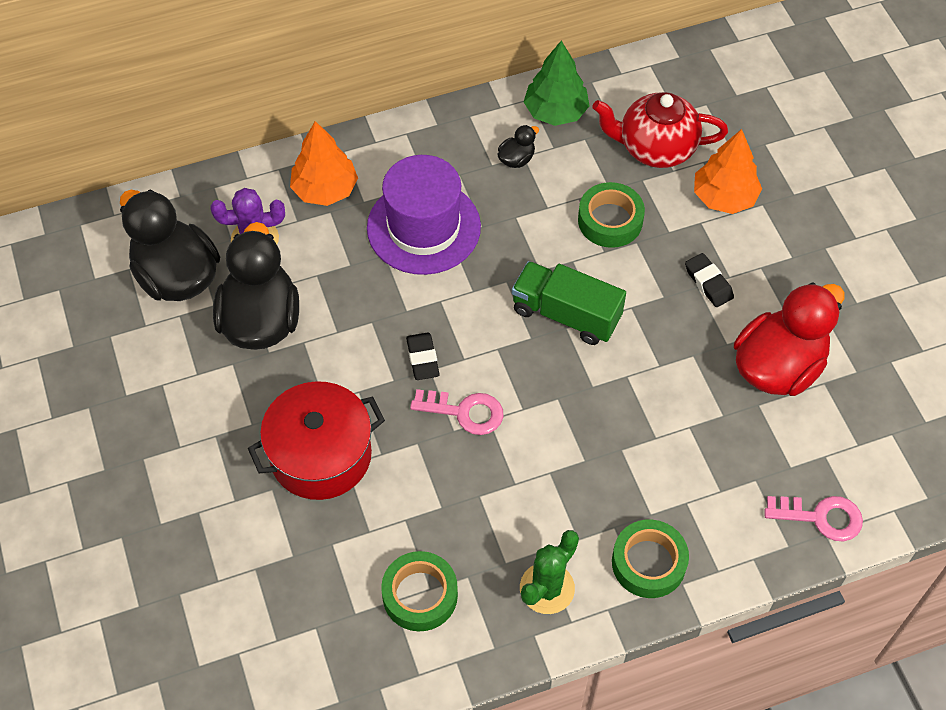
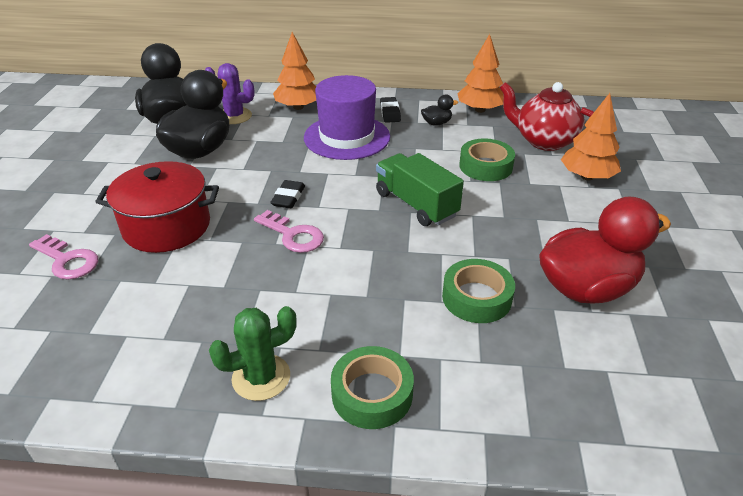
camera: 25 degrees right, 20 degrees down
(420, 595) = (150, 339): green tape -> green tape (476, 297)
(555, 112) = (480, 110): green tree -> orange tree
(708, 283) = (547, 219): black eraser -> black eraser (390, 113)
(820, 517) = (579, 422): pink key -> pink key (67, 260)

